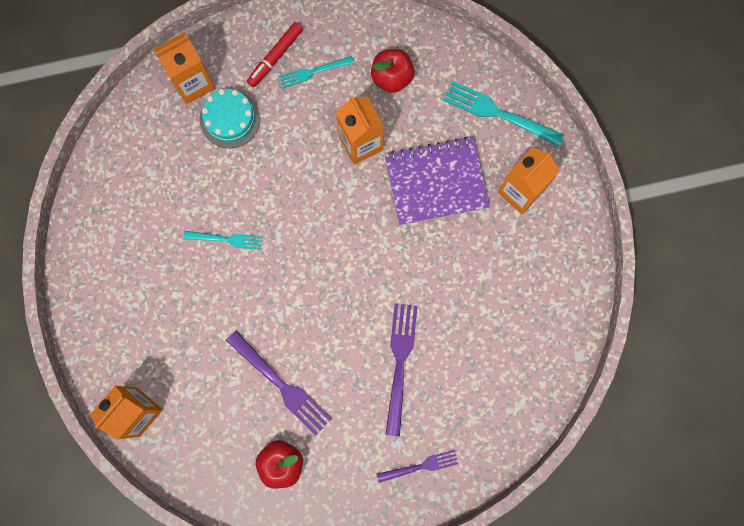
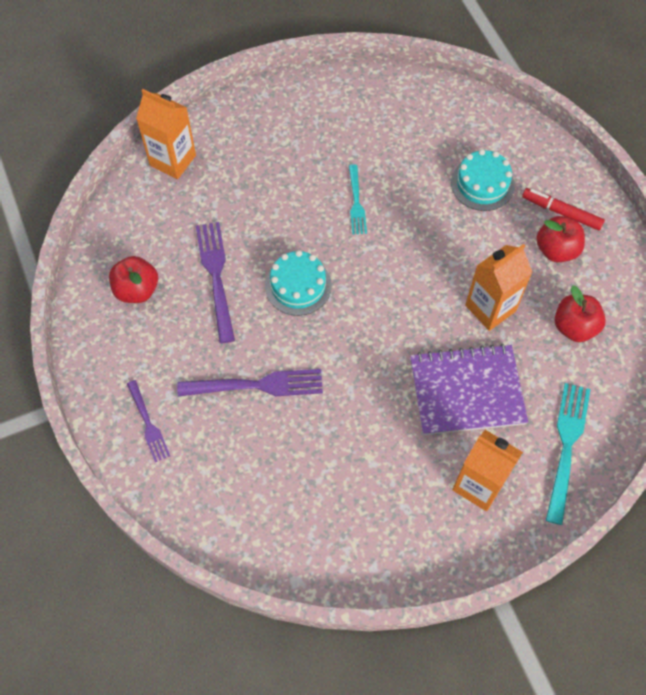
camera: 80 degrees right, 15 degrees down
(193, 83) = (510, 146): orange carton -> none
(281, 385) = (216, 276): purple fork -> purple fork turned 135 degrees clockwise
(306, 309) = (298, 285): none -> turquoise cake
(313, 72) = (556, 250): turquoise fork -> red apple
(436, 182) = (467, 391): purple notebook -> purple notebook turned 75 degrees counterclockwise

